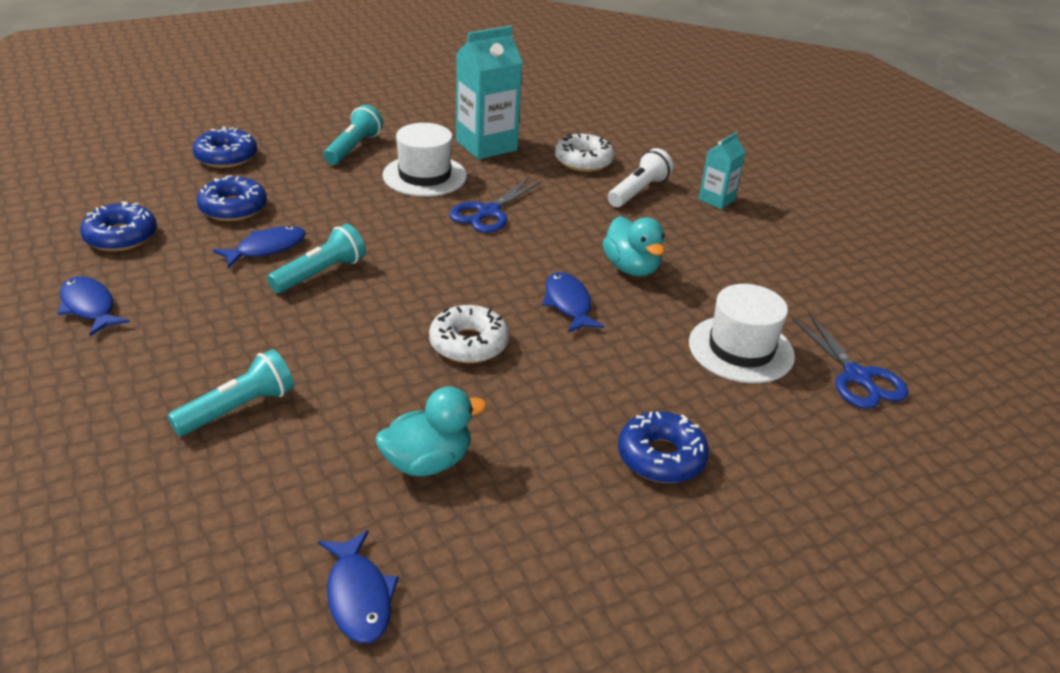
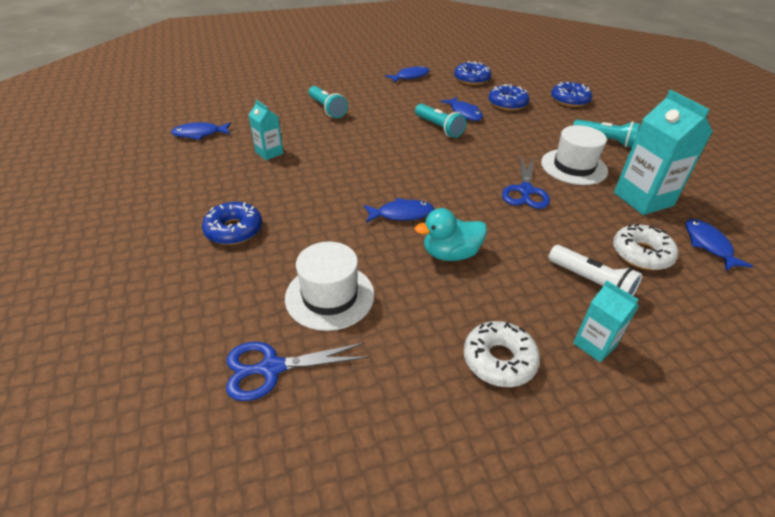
camera: 100 degrees right, 5 degrees up
(427, 462) = (269, 153): turquoise duck -> turquoise carton
(468, 344) = (363, 171): white donut -> white donut (499, 360)
(488, 212) = (525, 191): blue scissors -> blue scissors turned 120 degrees counterclockwise
(556, 128) = (708, 245): none -> blue fish

